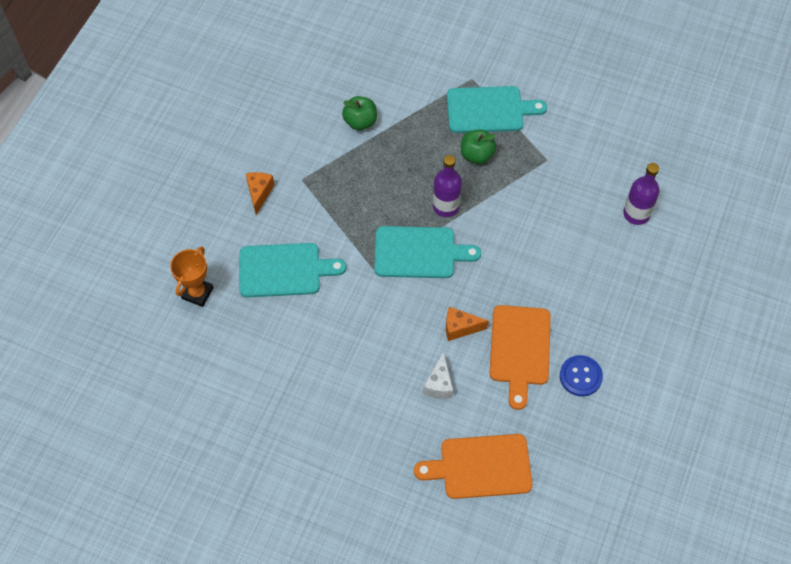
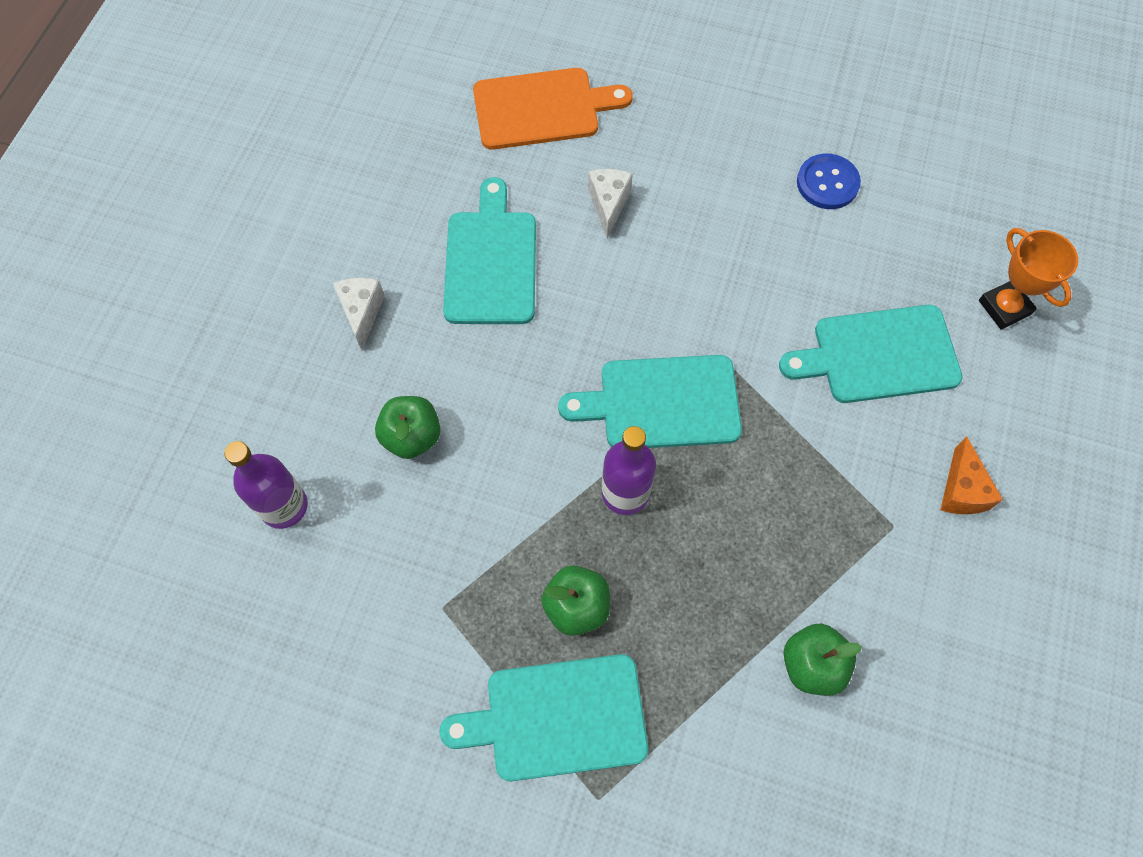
camera: 175 degrees right, 5 degrees up
(197, 293) = (1004, 307): orange trophy -> orange trophy turned 45 degrees counterclockwise
(460, 328) = (584, 286): orange cheese -> none
(519, 350) = (491, 261): orange cutting board -> turquoise cutting board
(566, 245) = (412, 437): none -> green apple
(580, 376) = (400, 231): blue button -> blue button (827, 183)
(602, 321) = (362, 313): none -> white cheese

